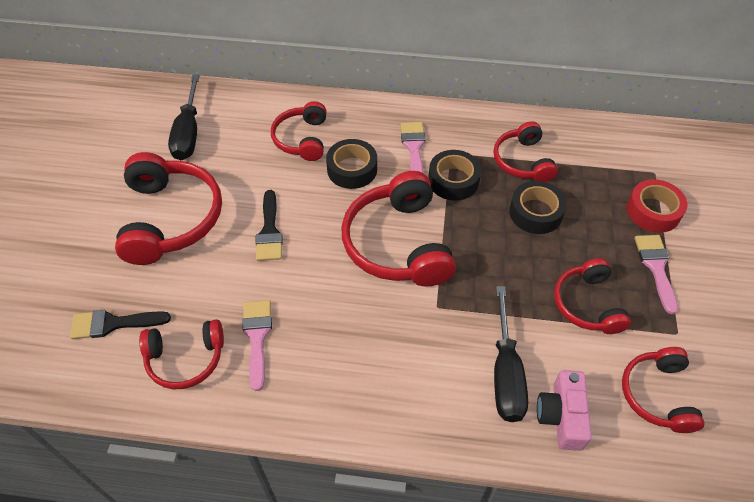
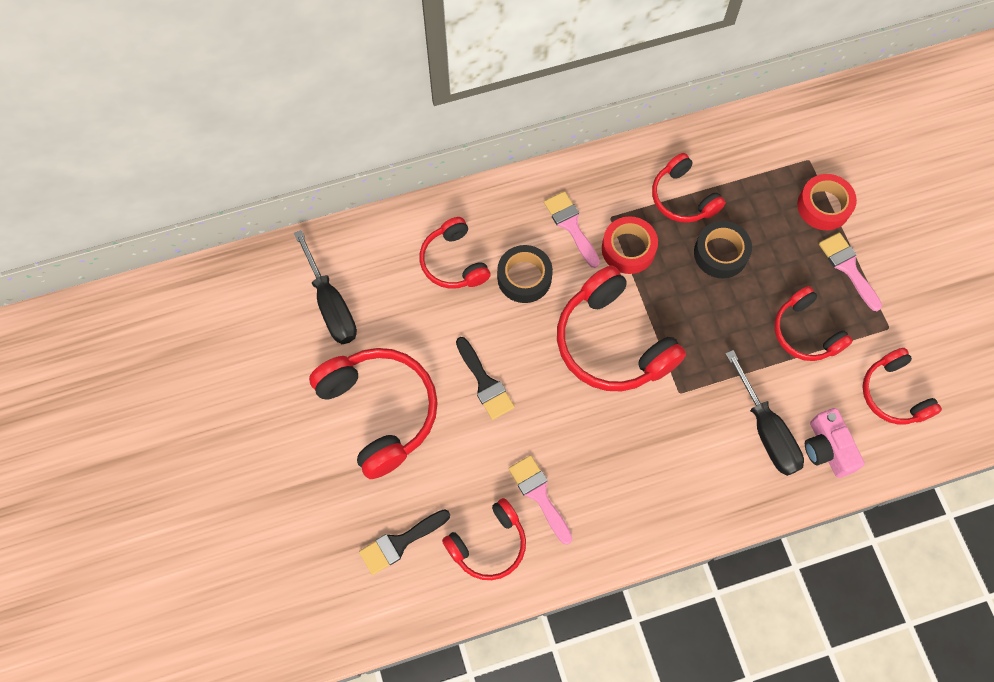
camera: 25 degrees left, 15 degrees up
(453, 180) = (628, 249): black tape -> red tape

